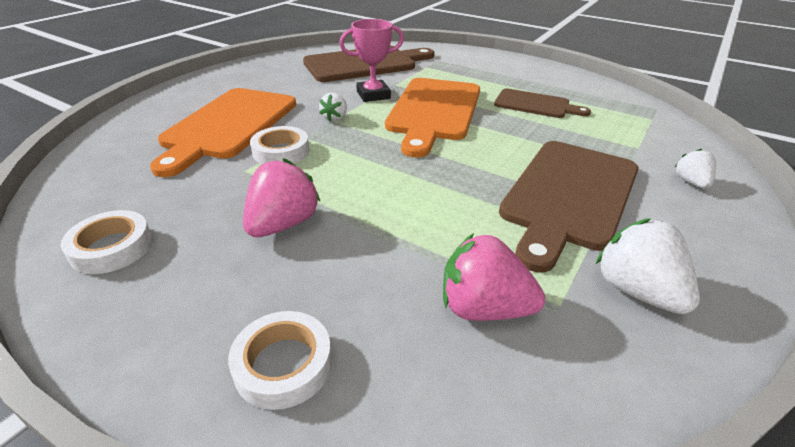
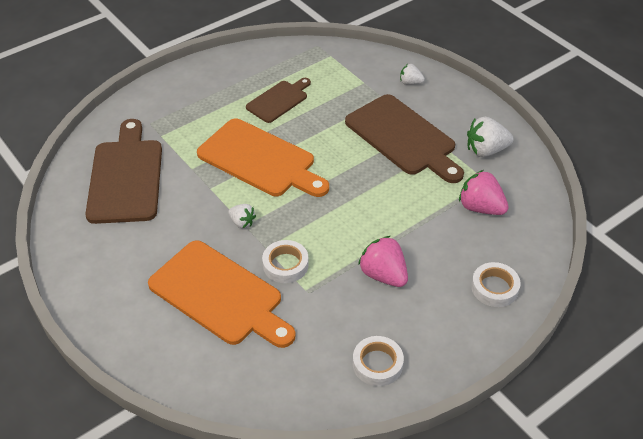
camera: 70 degrees left, 10 degrees up
(373, 95) = (207, 188): pink trophy -> none
(483, 308) = (480, 207): pink strawberry -> pink strawberry turned 90 degrees clockwise

